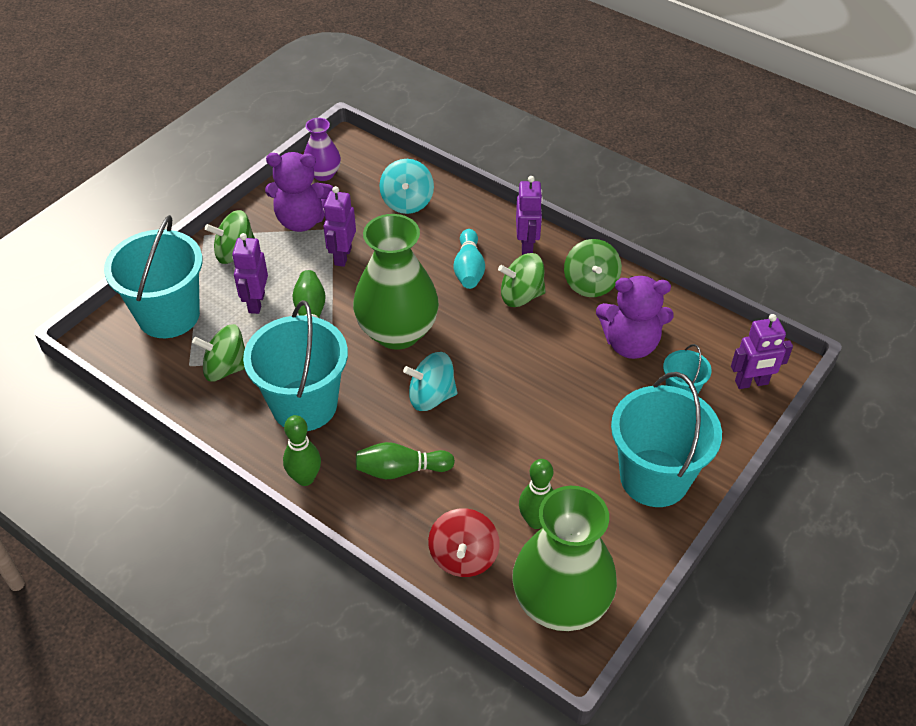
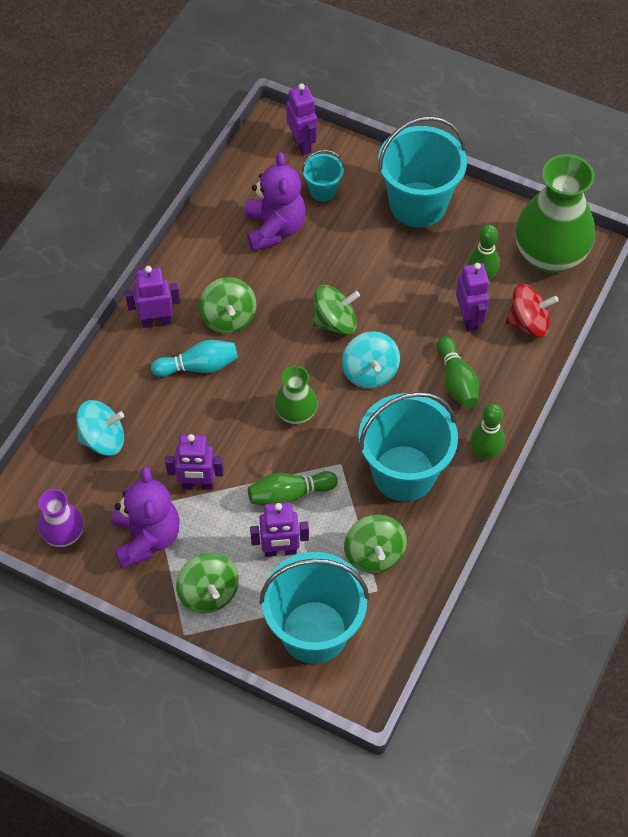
camera: 100 degrees left, 10 degrees up
(397, 332) = (296, 413): green vase -> green vase, size x0.51
(482, 498) = (469, 318): none -> purple robot
(590, 284) = (203, 264): green spinning top -> green spinning top (335, 322)

